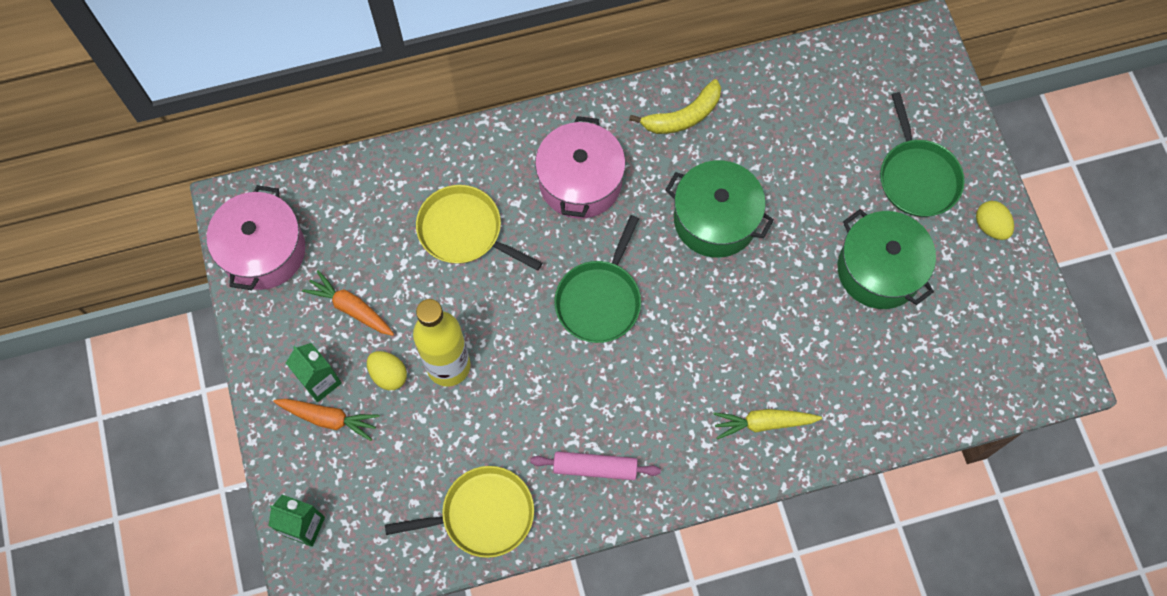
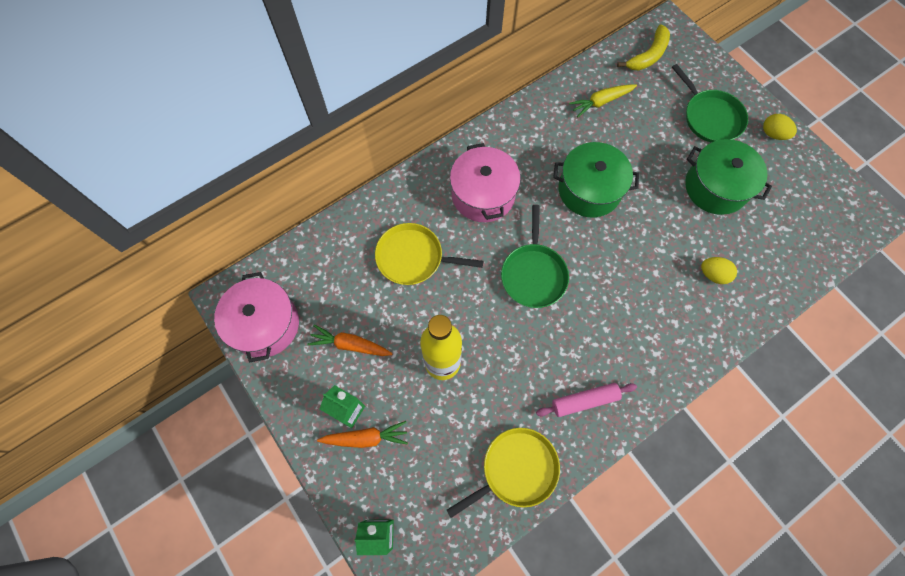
camera: 20 degrees left, 0 degrees up
(389, 375) = (399, 386): yellow egg -> yellow egg (713, 274)
(683, 116) = (535, 127): yellow banana -> yellow banana (648, 55)
(764, 423) = (689, 322): yellow carrot -> yellow carrot (601, 102)

